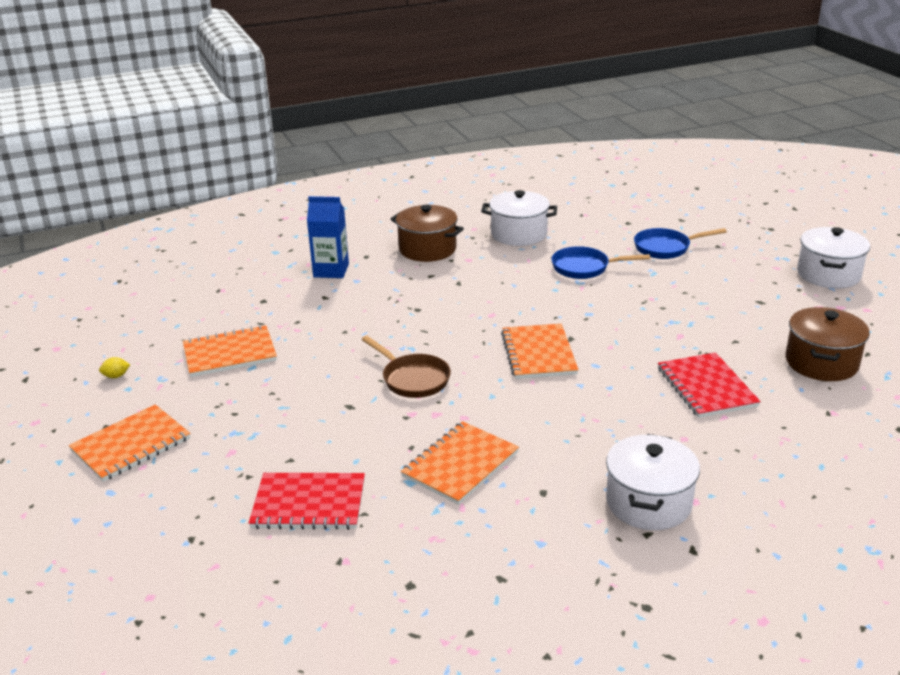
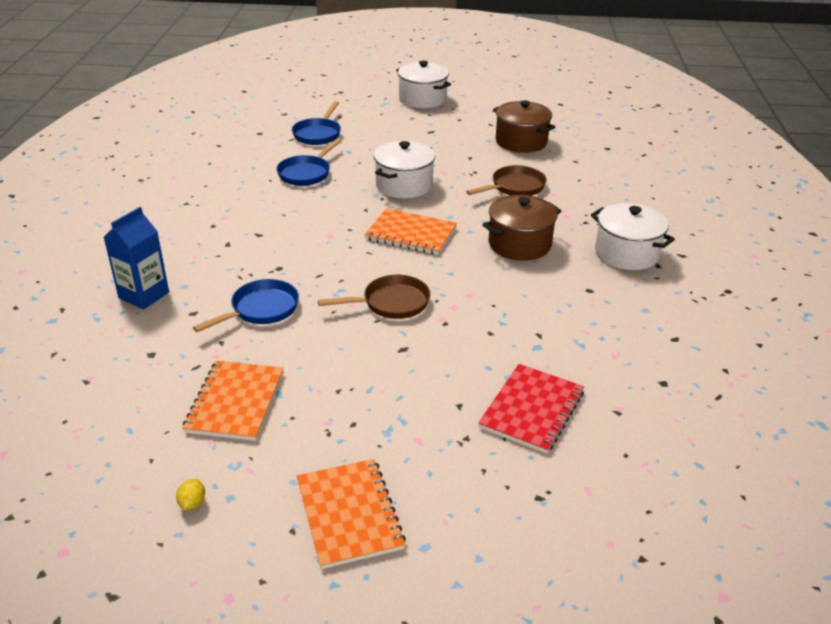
camera: 65 degrees left, 5 degrees up
(352, 322) = (261, 309): none -> blue pan
(427, 249) = (176, 231): brown pot -> brown pot (519, 244)
(460, 464) = (531, 316): orange notebook -> none
(519, 234) = (212, 181): white pot -> white pot (404, 185)
(706, 387) = (515, 187): red notebook -> brown pan

